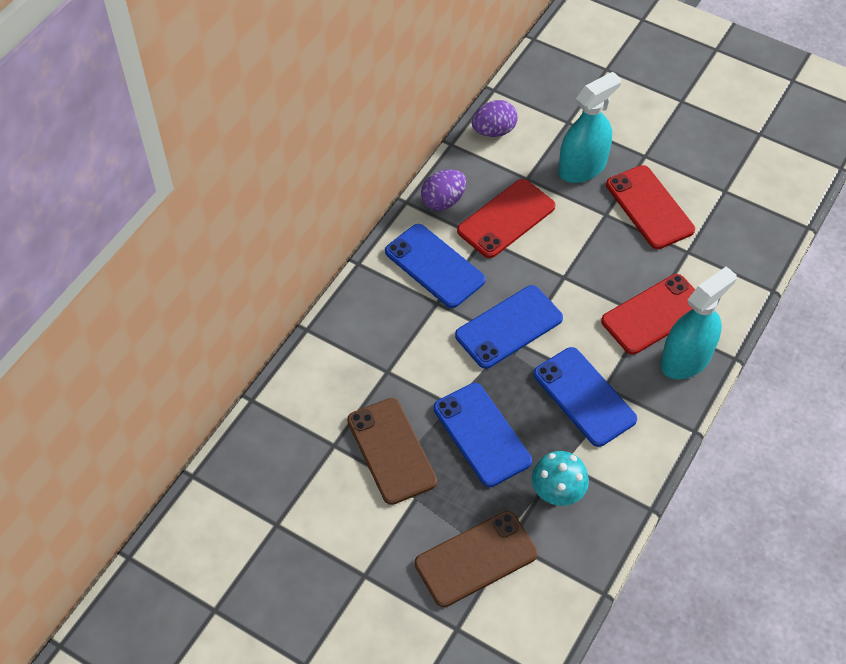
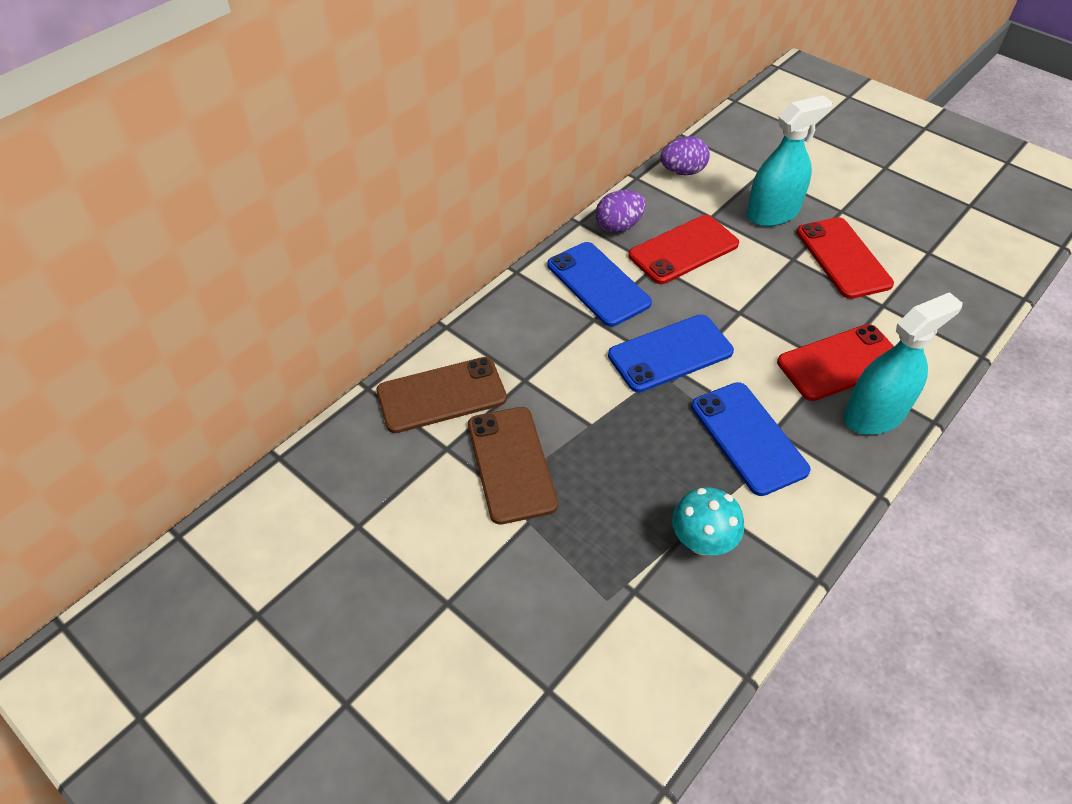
camera: 10 degrees right, 5 degrees down
(476, 559) = (588, 605): brown phone -> brown phone (441, 395)
(482, 434) = (620, 462): blue phone -> none

